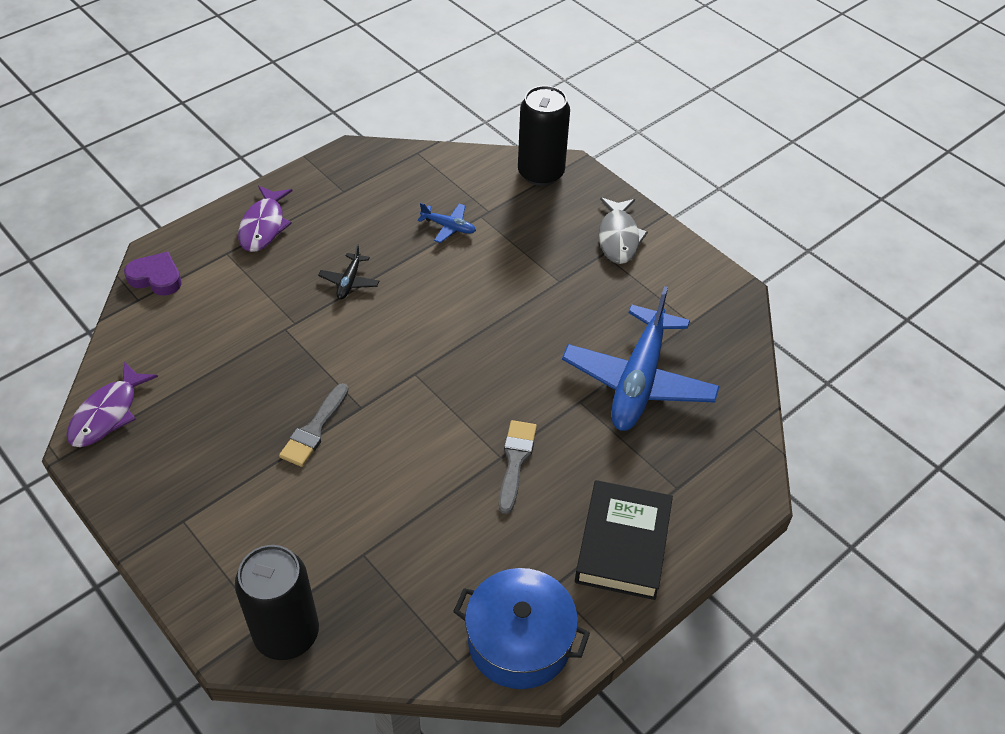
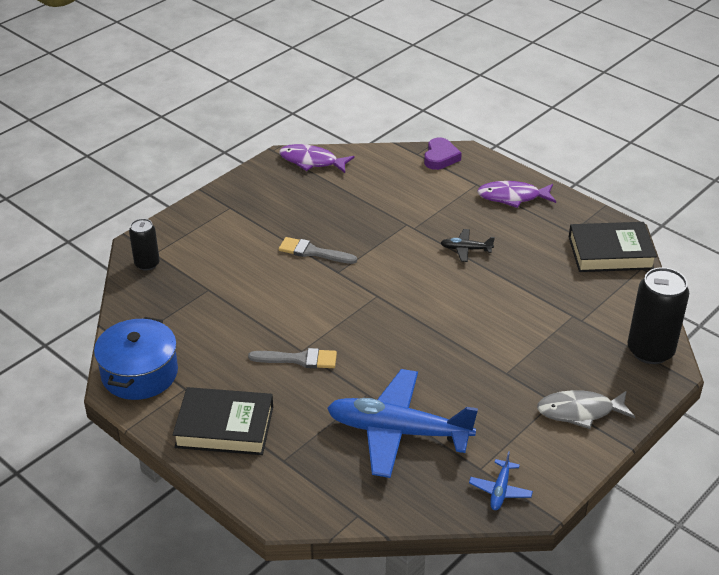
camera: 85 degrees right, 10 degrees down
(286, 633) = (147, 264): black can -> black can, size x0.58
(387, 169) = (610, 253): none -> black book
(449, 227) = (551, 297): blue plane -> blue plane (500, 490)

